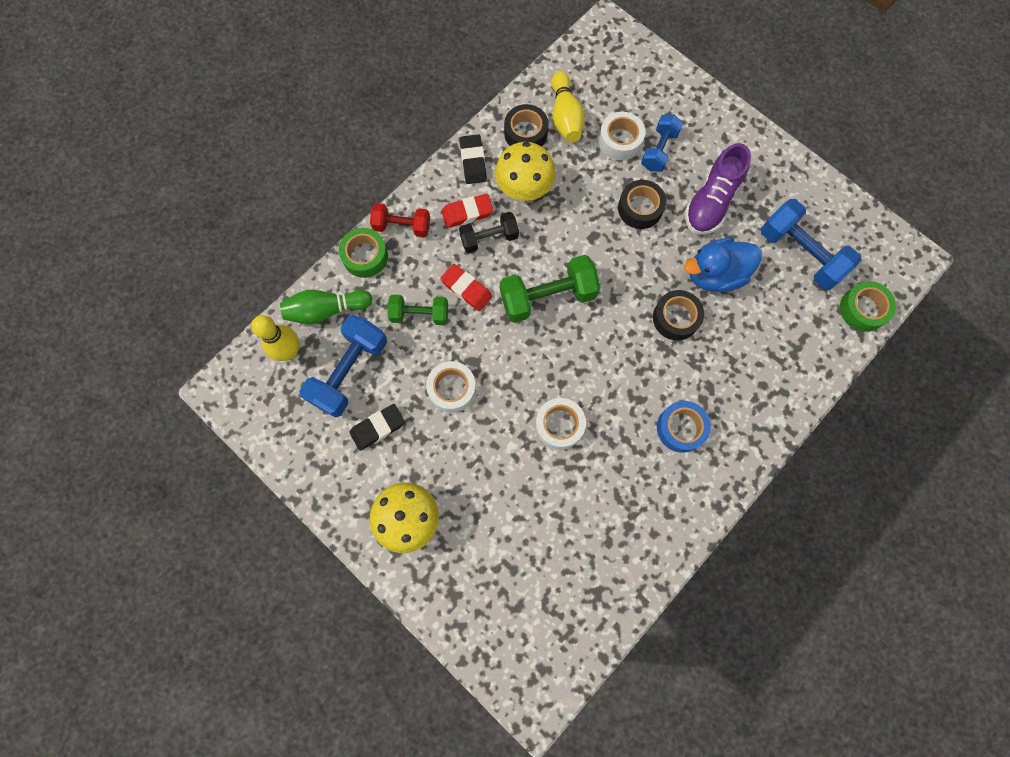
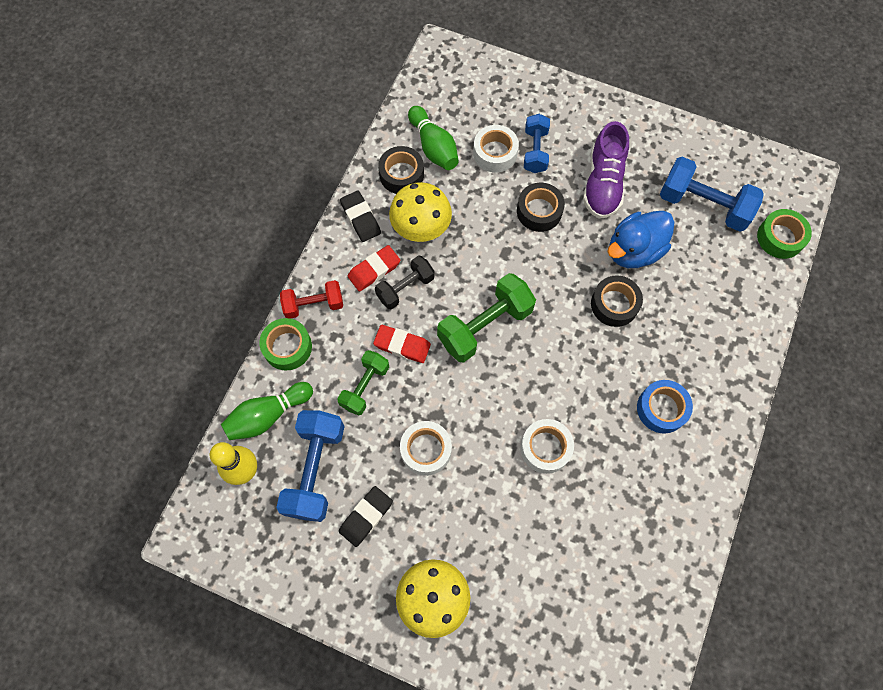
camera: 20 degrees left, 5 degrees down
(419, 314) = (365, 387): green dumbbell -> green dumbbell turned 45 degrees counterclockwise
(565, 116) = (433, 147): yellow bowling pin -> green bowling pin

